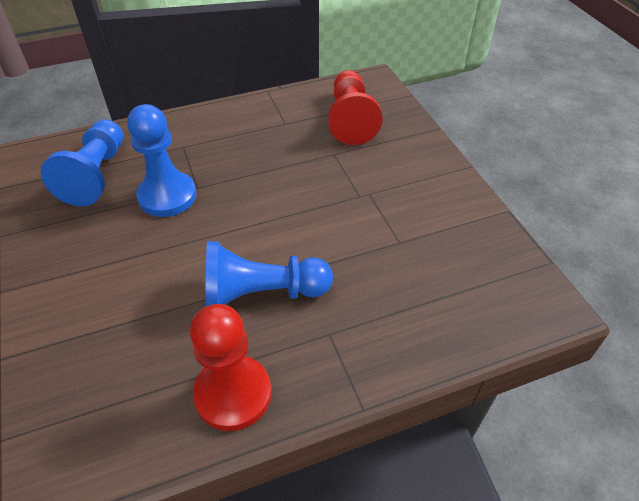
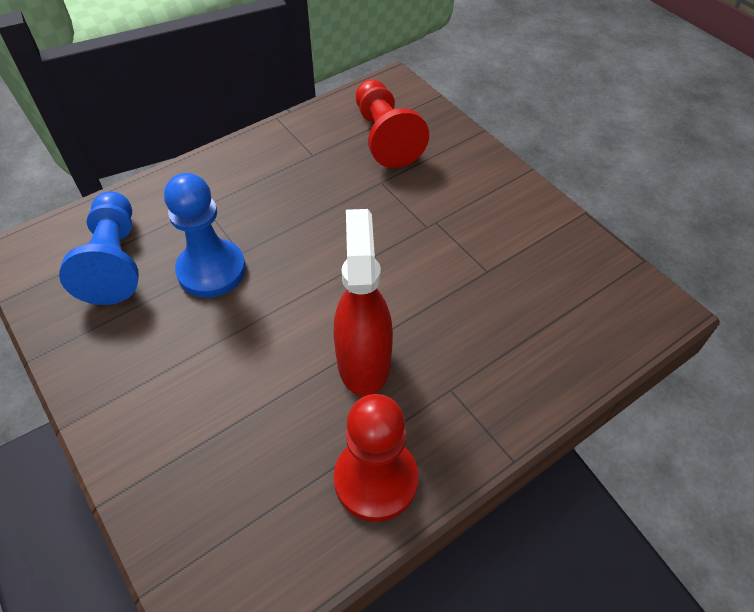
camera: 15 degrees left, 5 degrees up
(262, 293) = (363, 361): blue pawn -> red spray bottle

